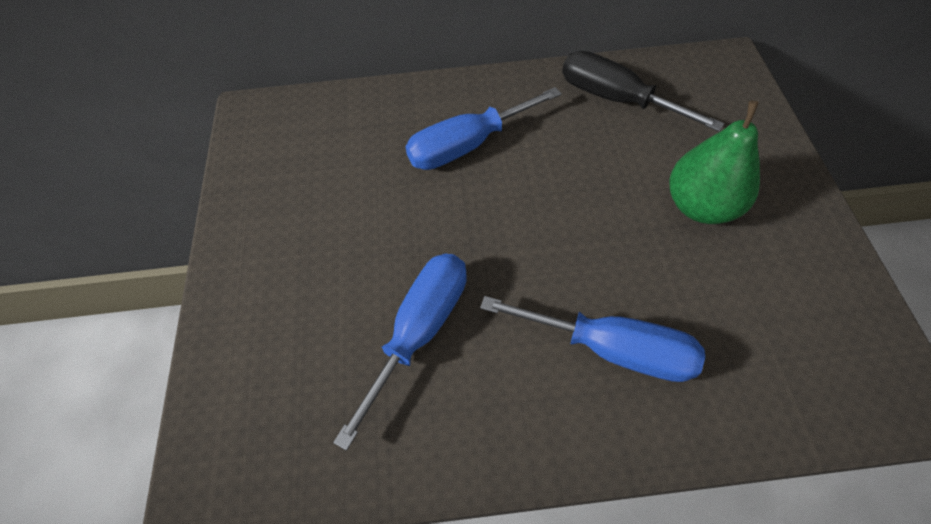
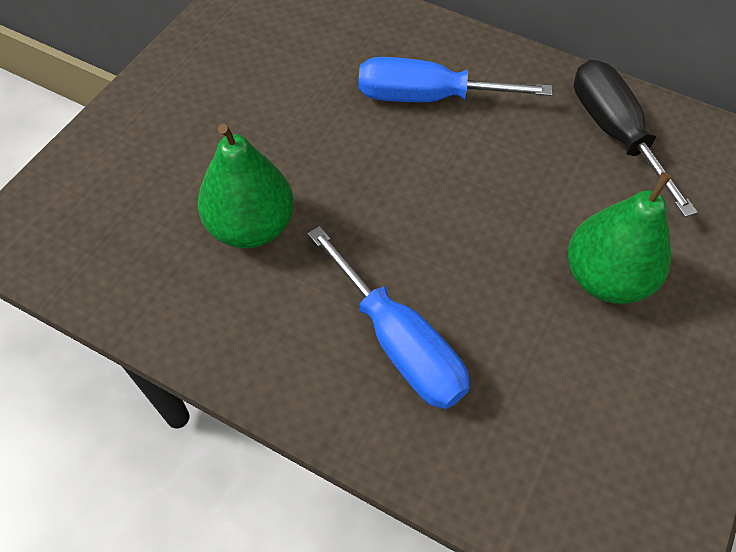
camera: 30 degrees right, 0 degrees up
(420, 331) = (251, 226): blue screwdriver -> green pear

